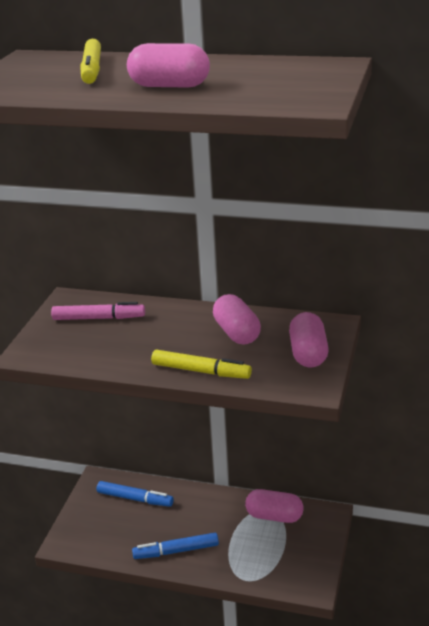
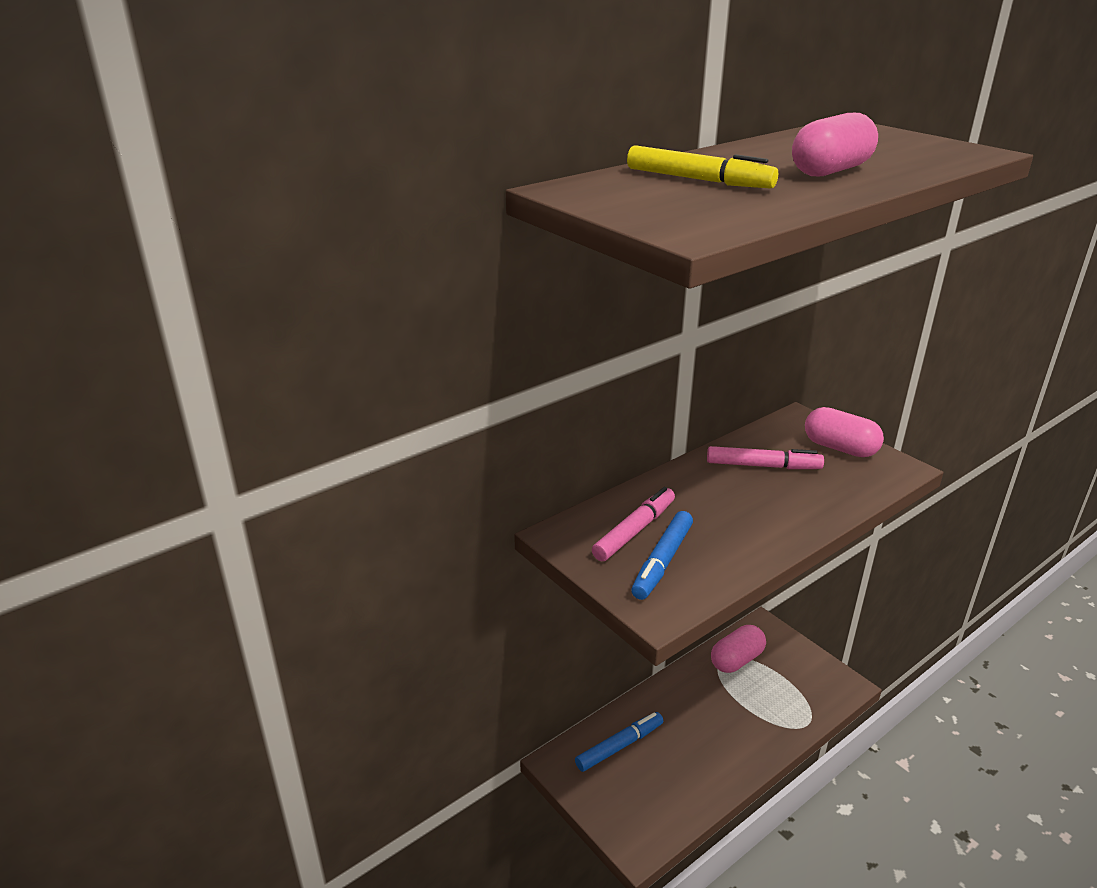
camera: 55 degrees left, 0 degrees up
(176, 551) = (728, 754): blue marker -> blue marker (662, 562)
(201, 371) = (818, 511): yellow marker -> none
(237, 333) = (763, 466): pink capsule -> pink marker

